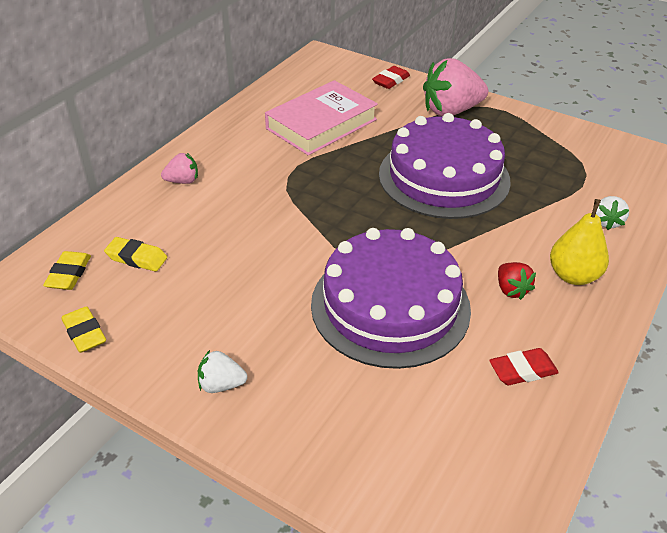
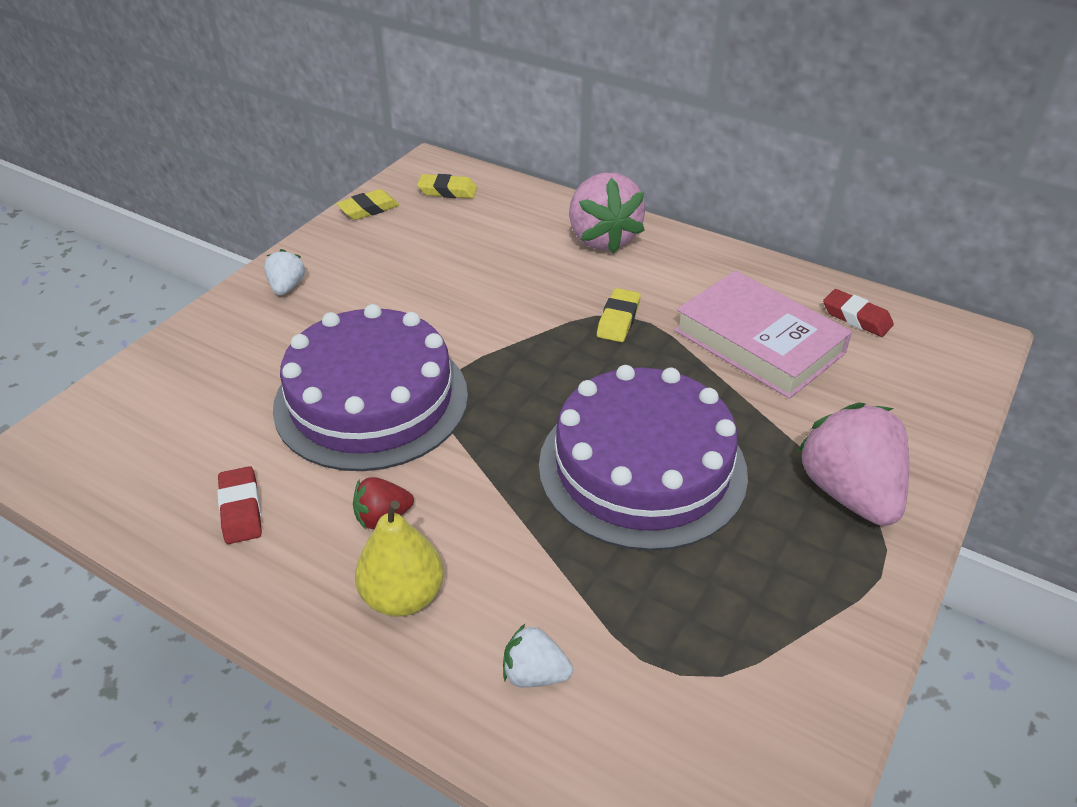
camera: 90 degrees right, 0 degrees up
(136, 258) = (468, 224): yellow eraser -> yellow eraser (618, 320)
(183, 181) = (602, 238): pink strawberry -> pink strawberry, size x2.04
(391, 81) = (925, 419): red eraser -> red eraser (856, 318)

